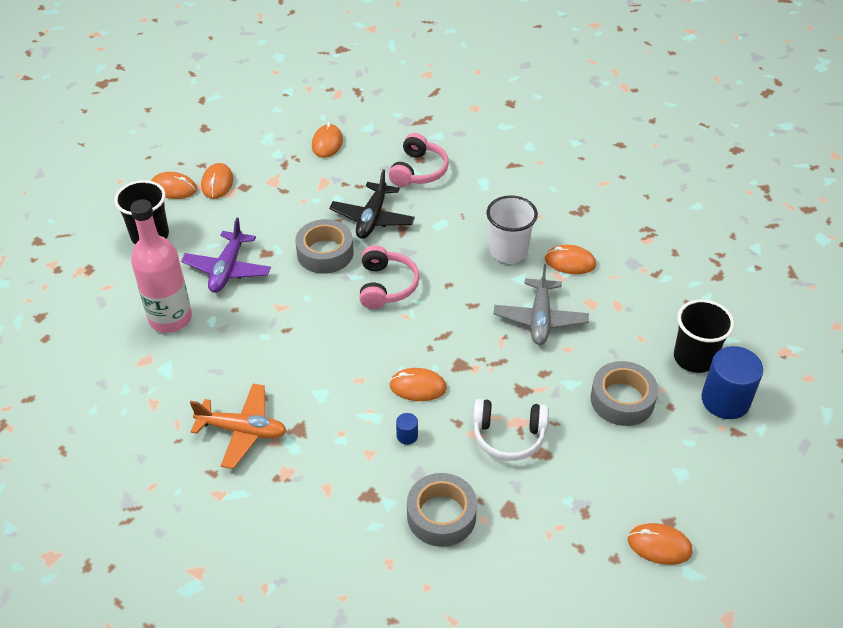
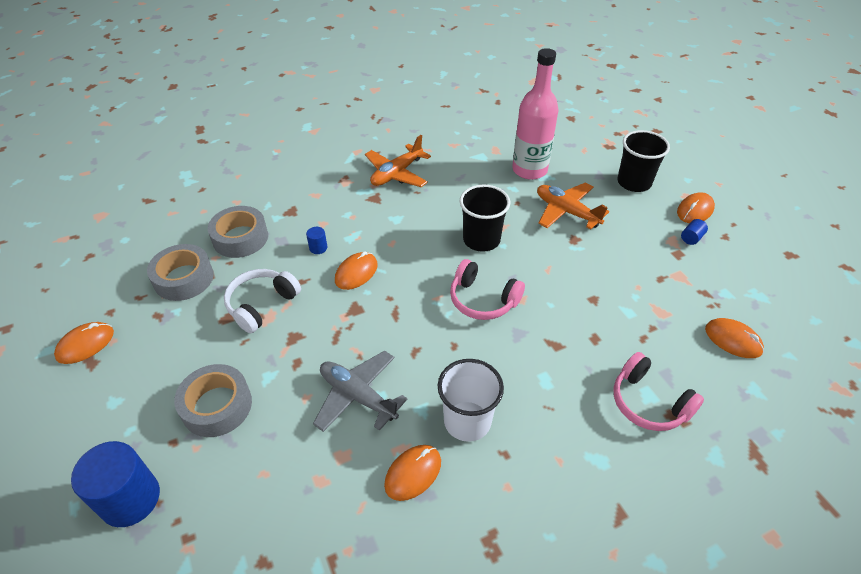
camera: 120 degrees right, 0 degrees up
(217, 183) = (691, 238): orange mouse -> blue cylinder
(227, 269) = (566, 211): purple plane -> orange plane
(325, 253) = (552, 275): grey tape -> grey tape (184, 278)
(372, 218) = (584, 328): black plane -> none
(694, 358) = (197, 509): black cup -> black cup (481, 240)

